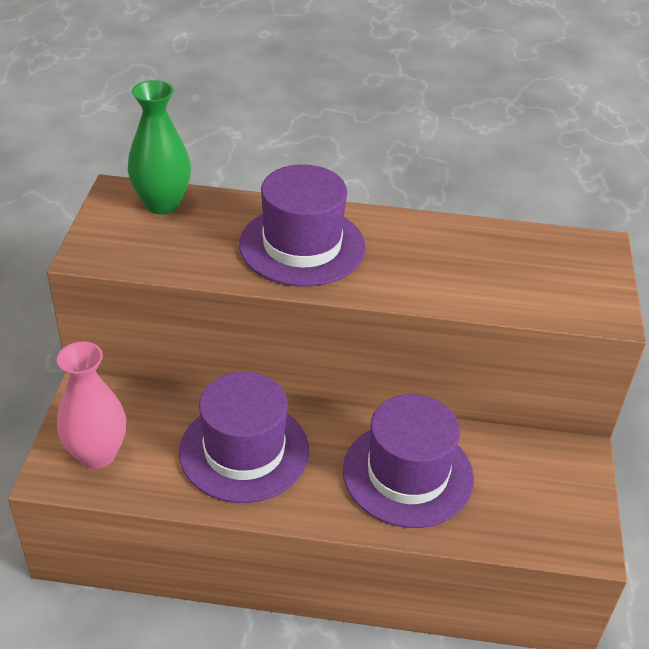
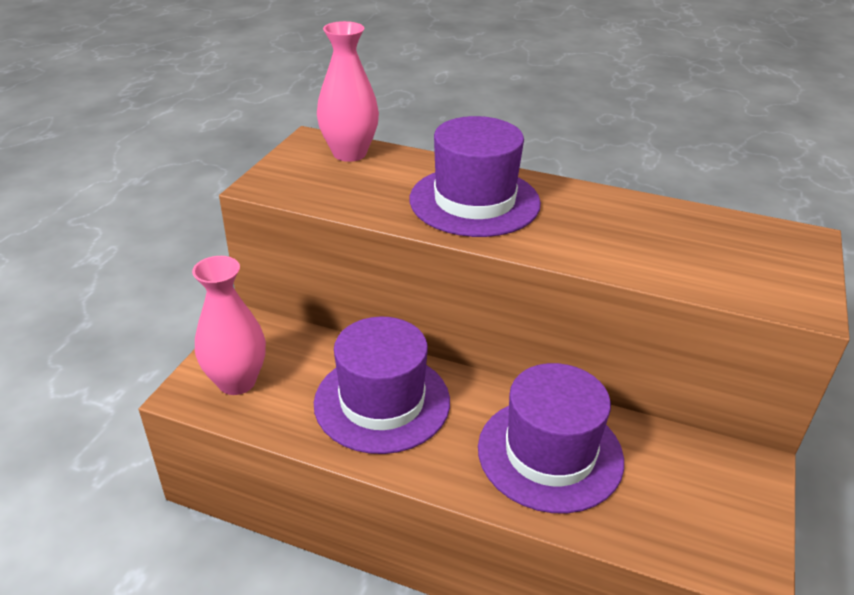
camera: 15 degrees right, 5 degrees down
(162, 204) = (349, 153): green vase -> pink vase

